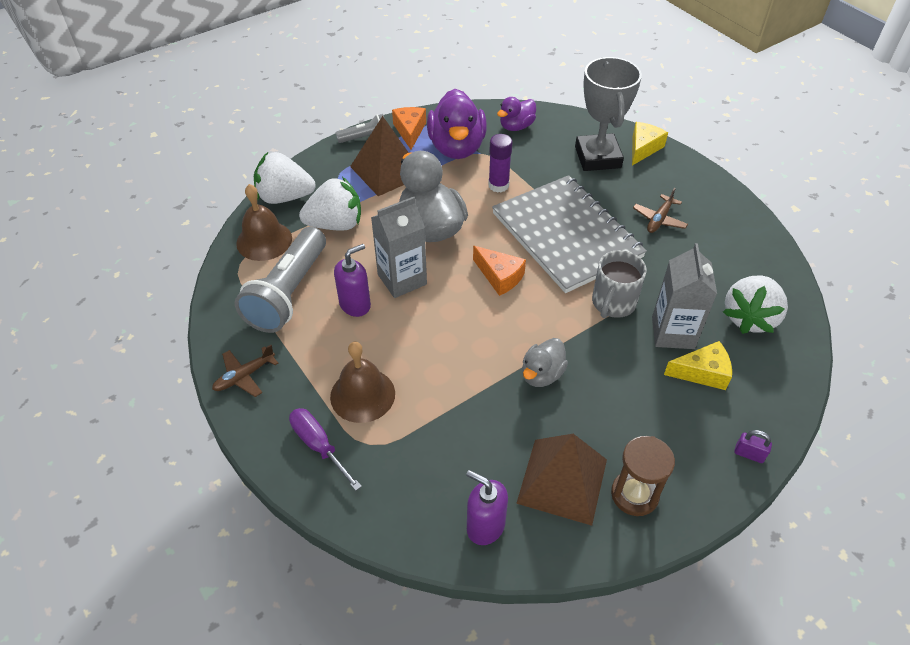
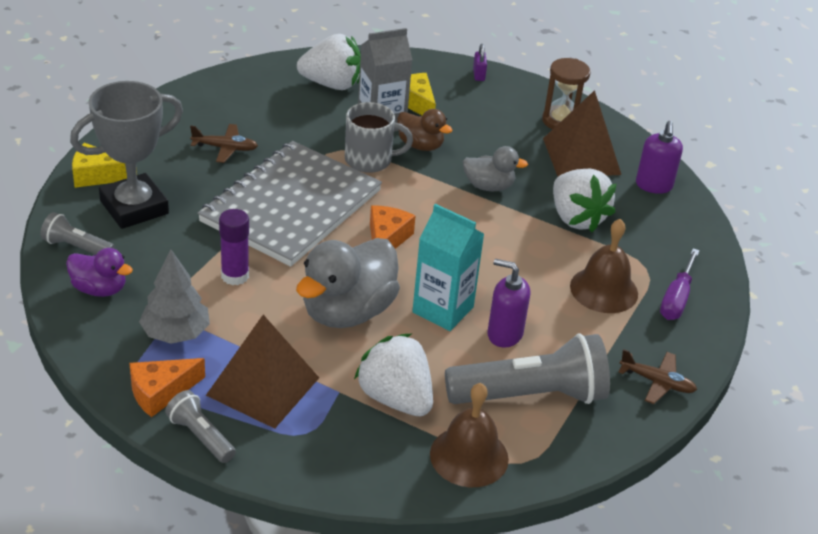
camera: 120 degrees left, 10 degrees down
(285, 197) = (378, 472): white strawberry -> white strawberry (576, 218)
(402, 279) = (443, 310): grey carton -> turquoise carton
(457, 147) = (176, 333): purple duck -> grey tree
(563, 125) = (77, 247): none -> grey flashlight
(624, 348) = (420, 145): none -> brown duck

